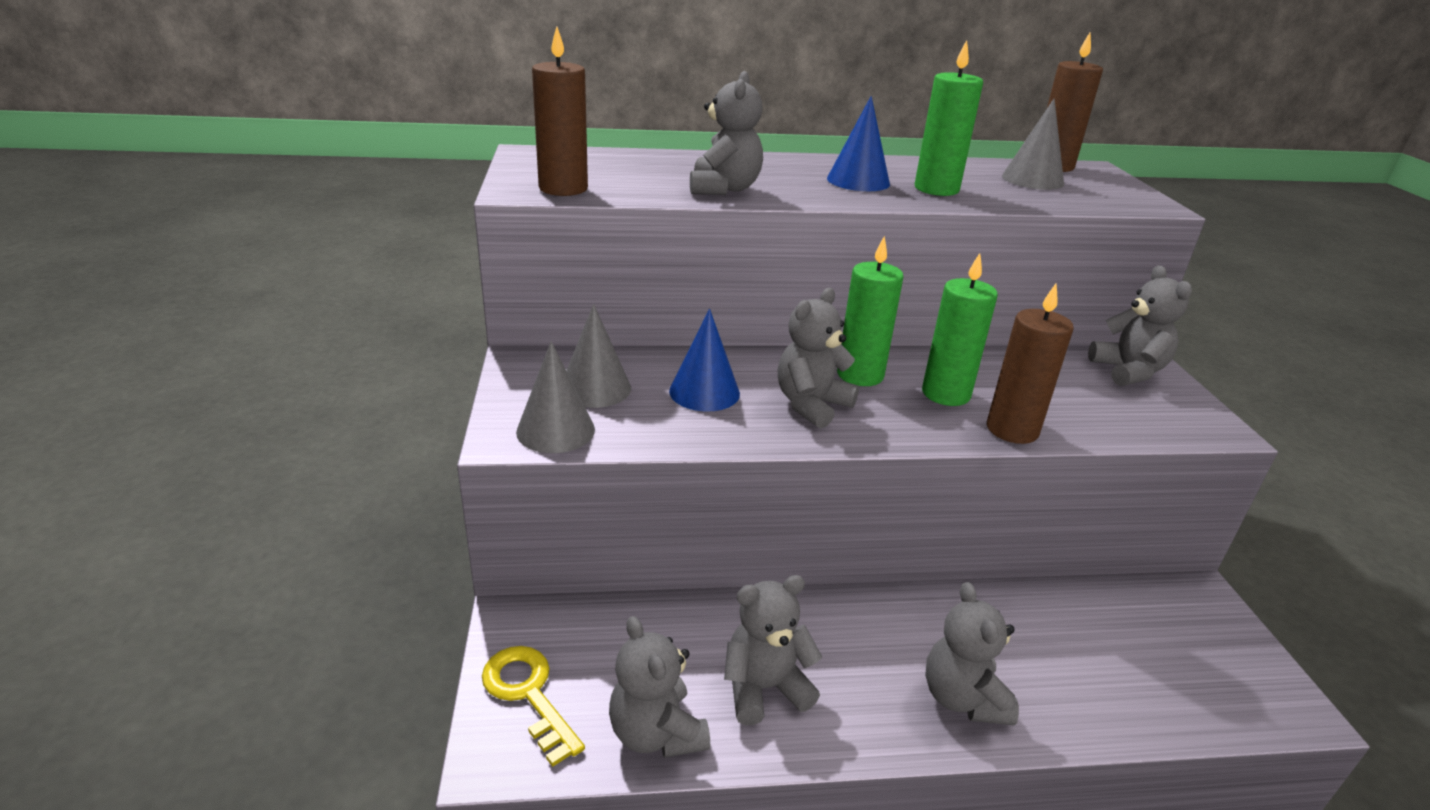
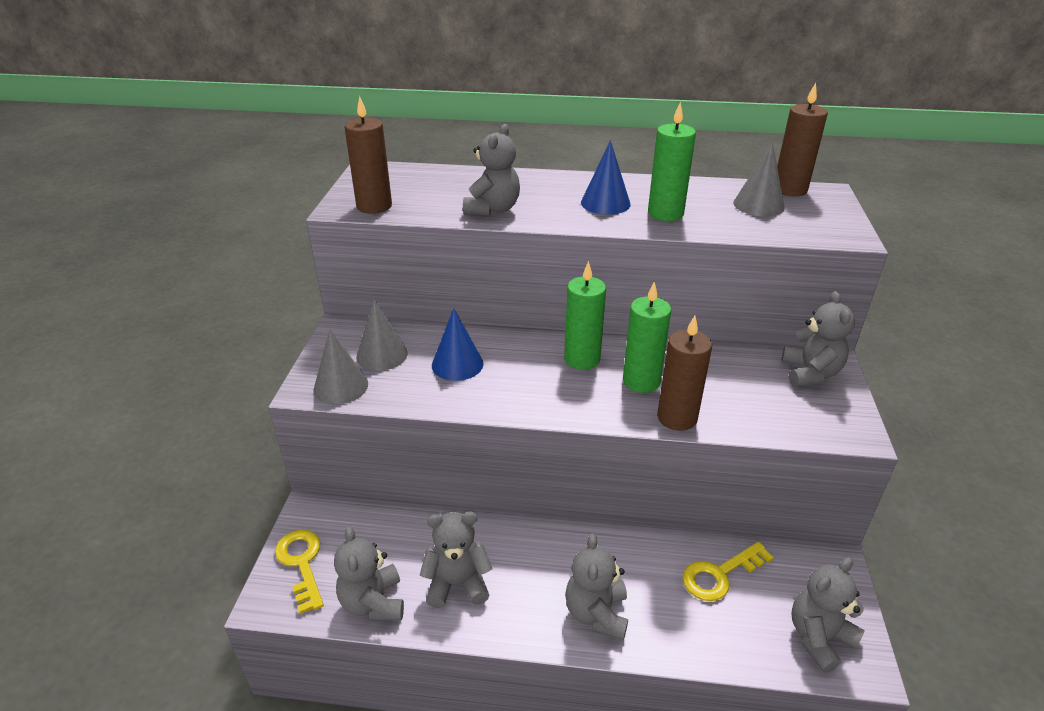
camera: 15 degrees right, 5 degrees up
(811, 405) = (531, 382): grey teddy bear -> grey teddy bear (819, 637)
(1085, 627) = (720, 575): none -> yellow key

